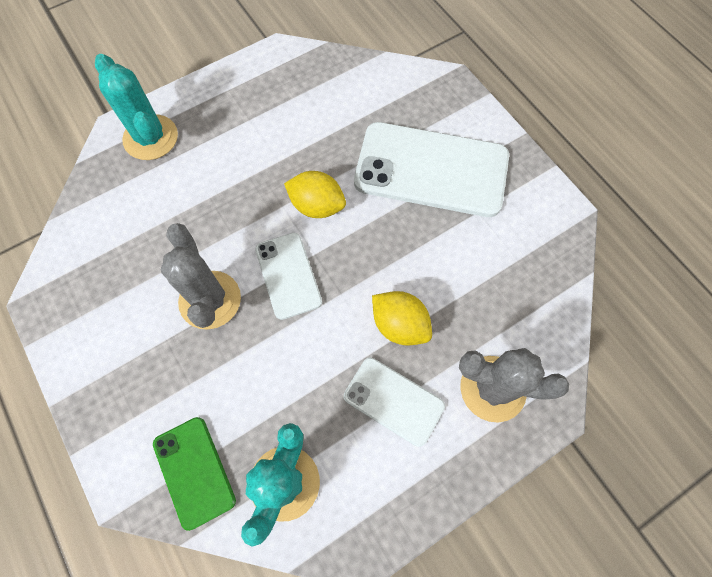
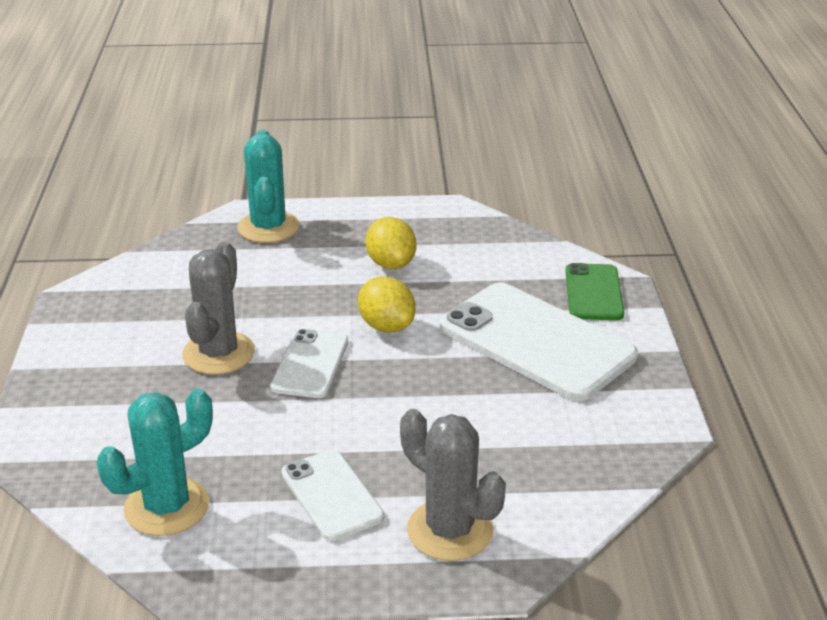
camera: 30 degrees right, 35 degrees down
(194, 472) = (91, 463): green phone -> green phone (593, 293)
(399, 325) = (391, 442): yellow lemon -> yellow lemon (391, 264)

